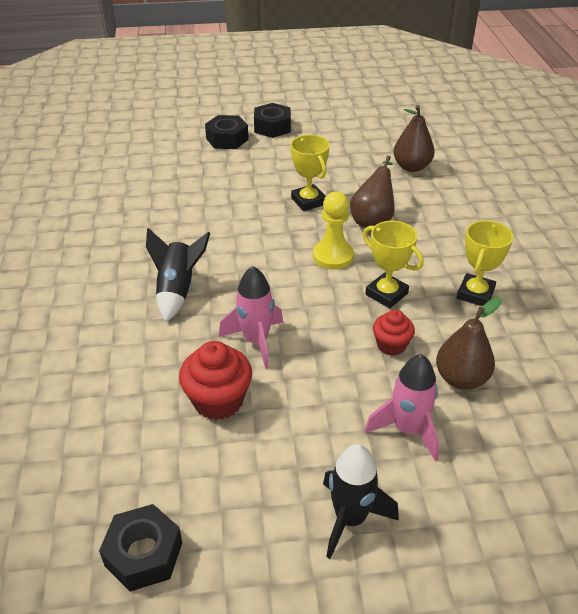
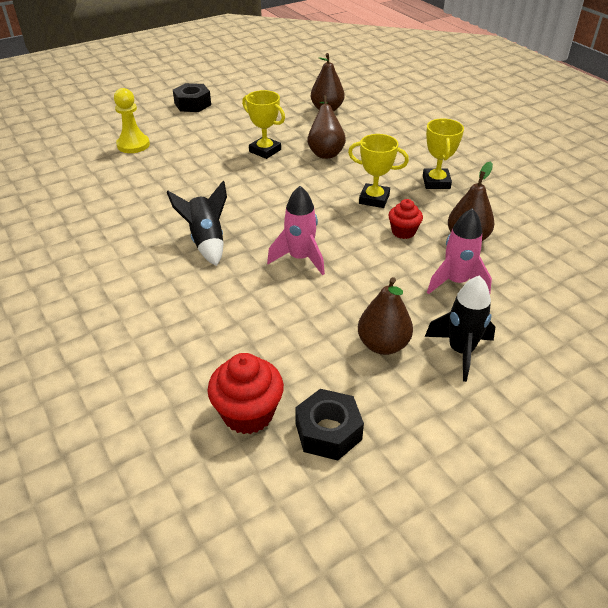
camera: 25 degrees left, 0 degrees up
(218, 400) = (303, 308): red cupcake -> red cupcake (248, 413)
(227, 139) = (160, 121): black nut -> none
(270, 476) = (383, 345): none -> brown pear
(333, 256) = (314, 184): yellow pawn -> yellow pawn (133, 145)

